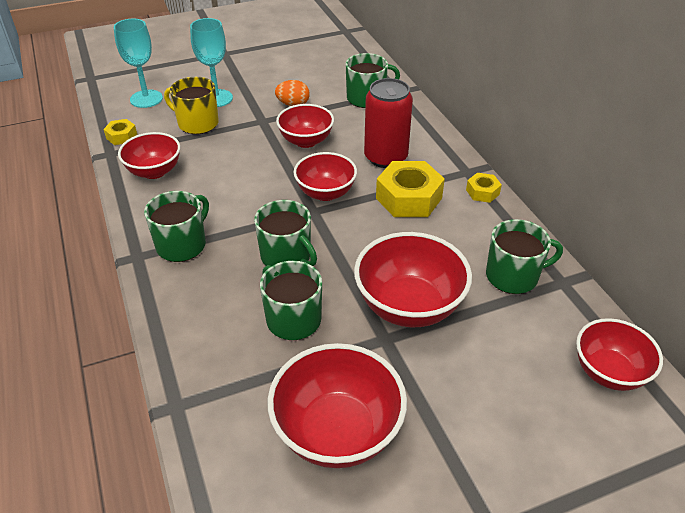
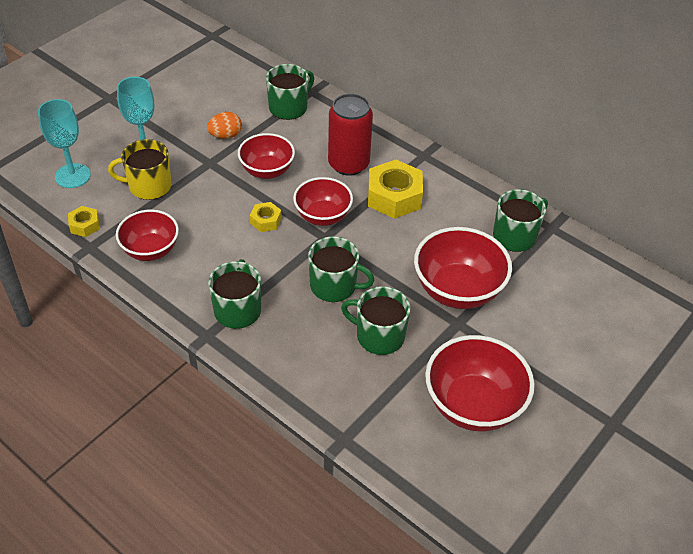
camera: 30 degrees left, 5 degrees up
(482, 192) = (448, 170): yellow nut -> yellow nut (266, 221)
(609, 372) = (619, 285): red bowl -> none

